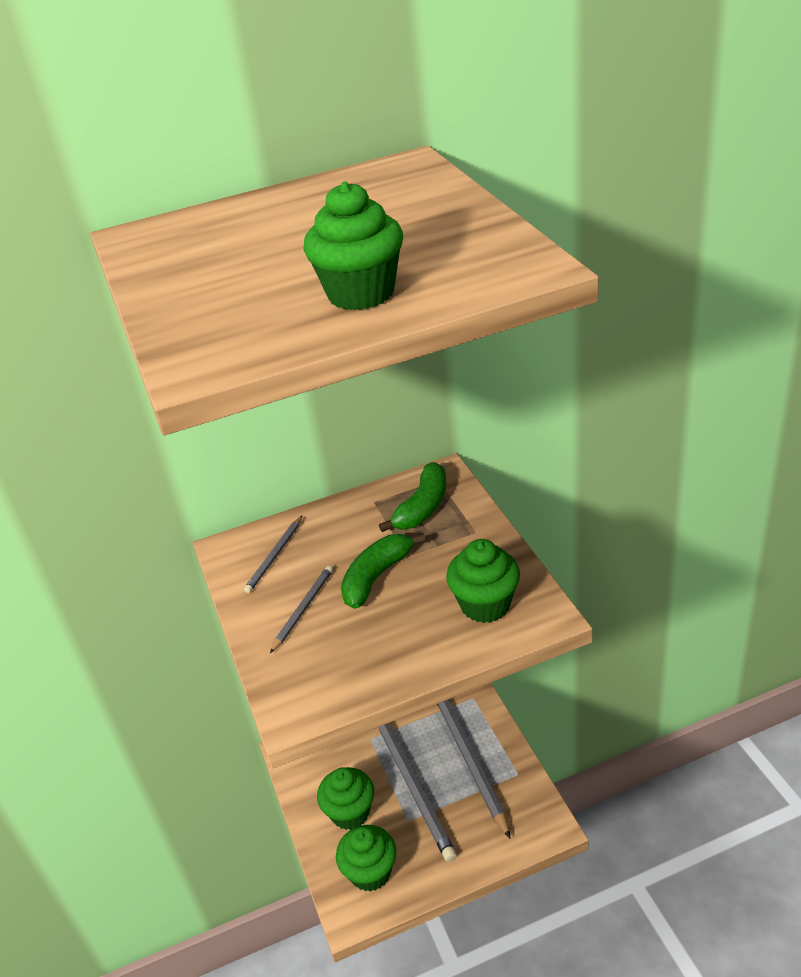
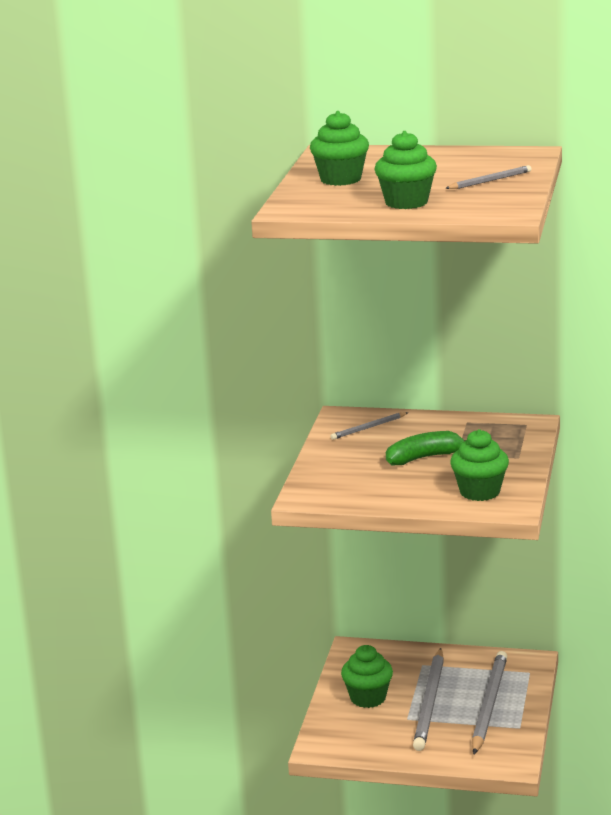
camera: 30 degrees right, 15 degrees down
(303, 609) = (359, 457): grey pencil -> grey pencil (490, 181)
(370, 872) = (353, 733): green cupcake -> green cupcake (340, 179)
(422, 507) = (497, 434): green banana -> none

